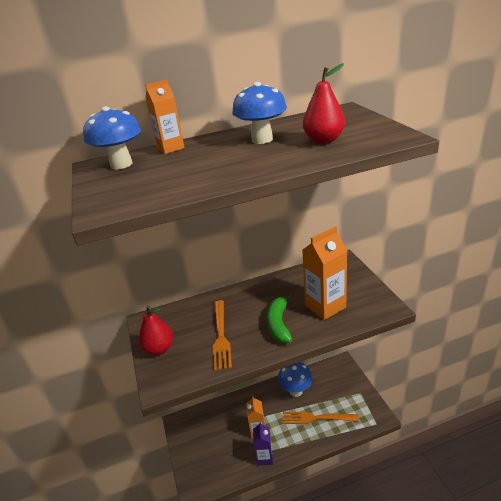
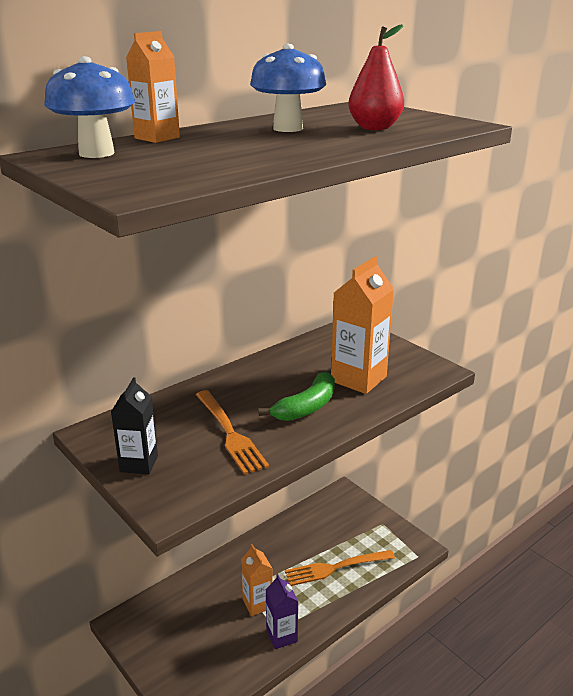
camera: 25 degrees left, 5 degrees down
(159, 349) = (139, 464): red pear -> black carton
(279, 324) = (307, 407): green banana -> green banana turned 120 degrees counterclockwise
(296, 391) = (292, 539): blue mushroom -> none

